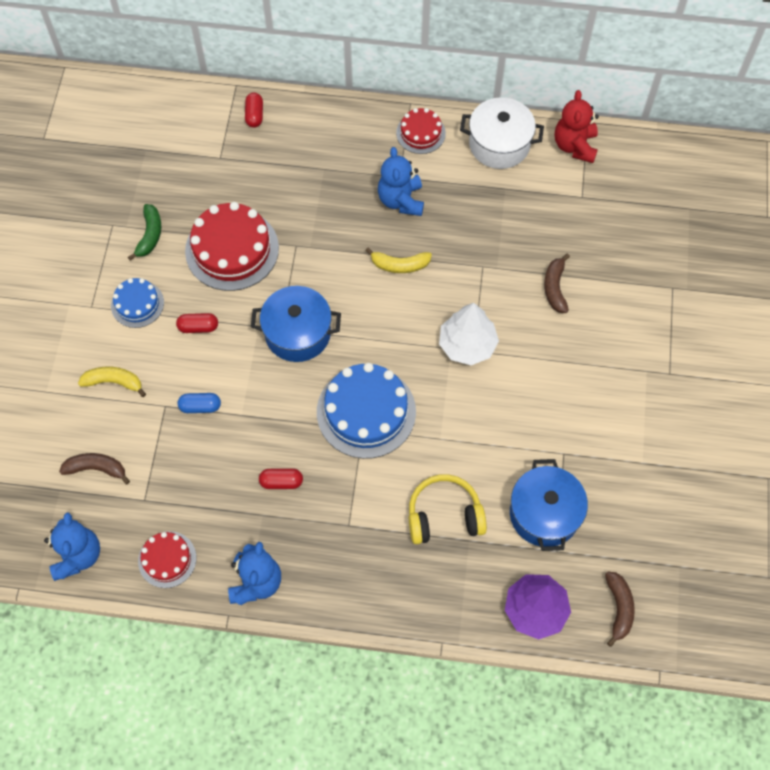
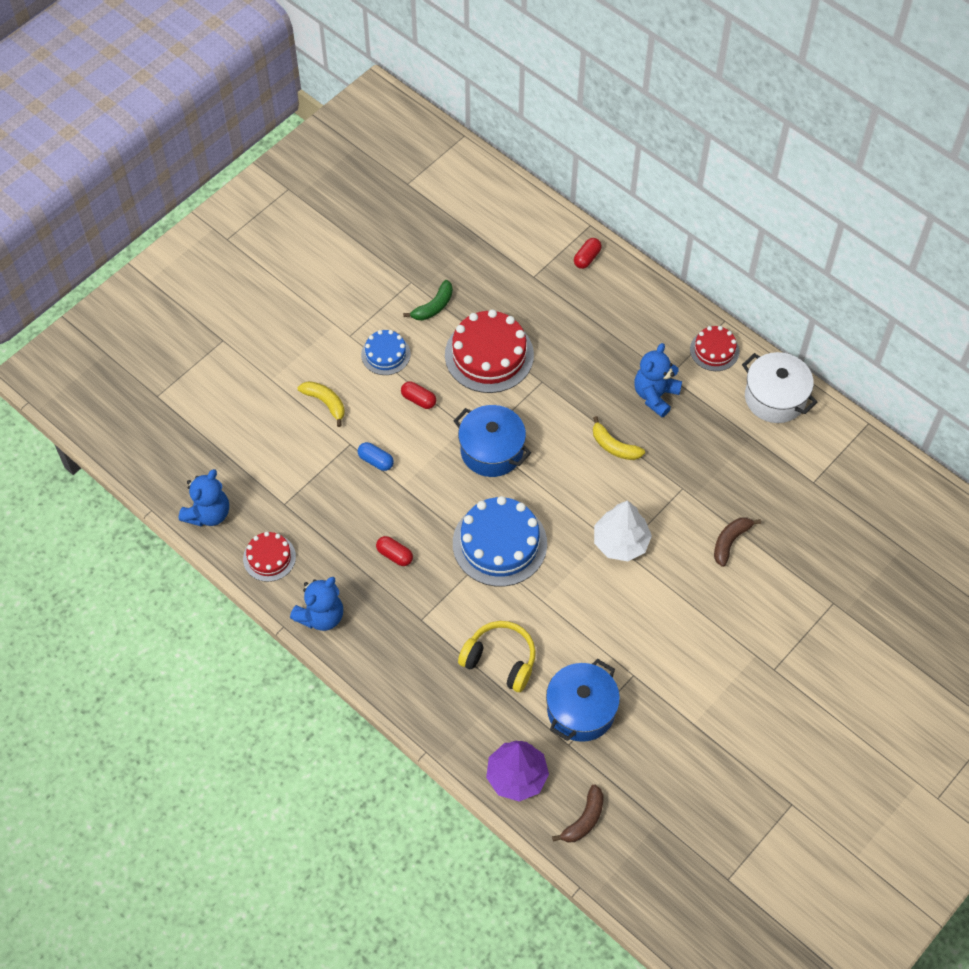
camera: 35 degrees right, 5 degrees down
(96, 468) = (266, 459): brown banana -> none
(575, 146) = (841, 437): red teddy bear -> none

